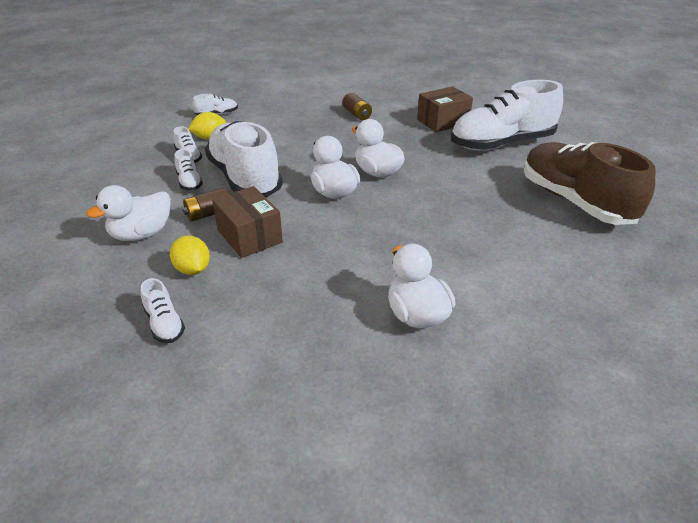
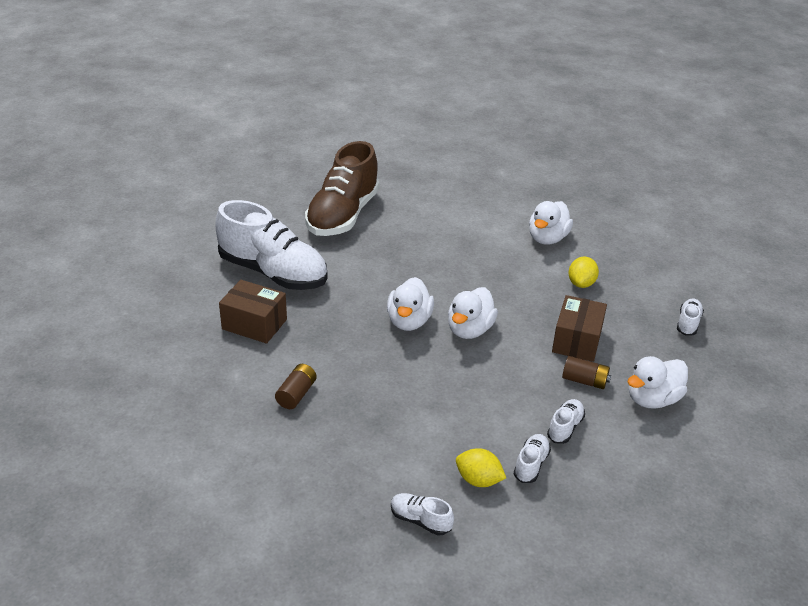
camera: 130 degrees left, 0 degrees up
(142, 234) = (652, 399): white duck -> white duck turned 135 degrees clockwise
(193, 269) = (640, 344): yellow lemon -> yellow lemon (581, 283)
(245, 178) = (514, 395): white shoe -> none

